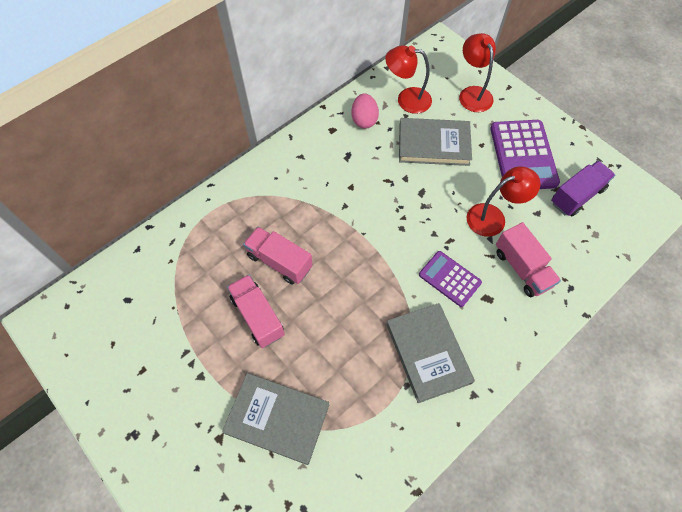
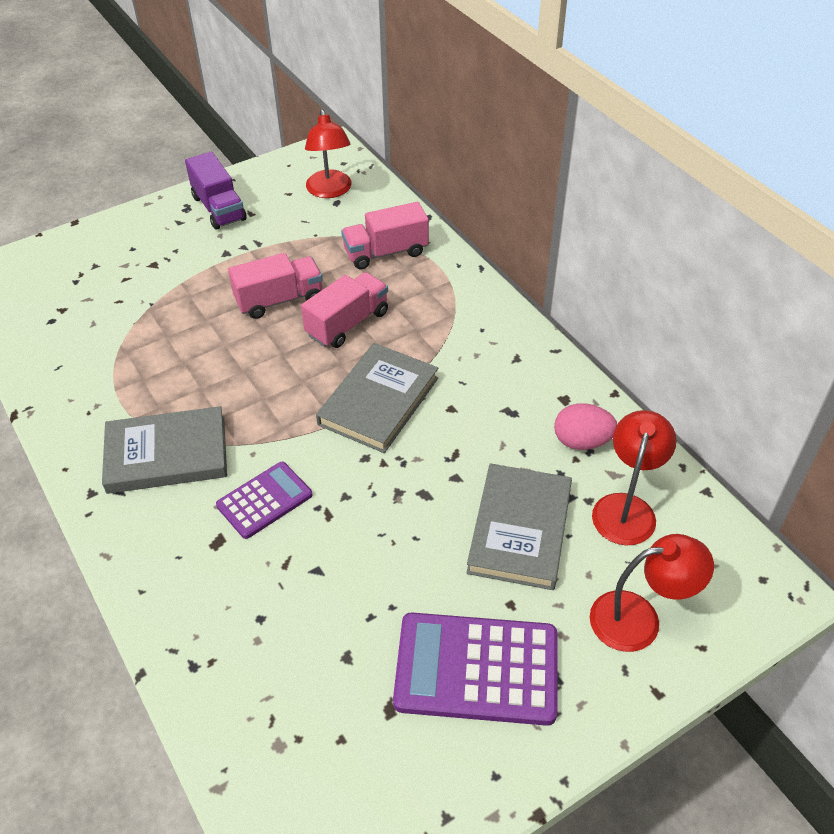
camera: 100 degrees right, 15 degrees down
(277, 419) = (152, 308): grey book -> grey book (378, 401)
(493, 217) = (355, 584): red lamp -> red lamp (330, 191)
(522, 268) = (250, 602): pink truck -> pink truck (386, 252)
(577, 196) = (367, 739): purple truck -> purple truck (219, 208)

